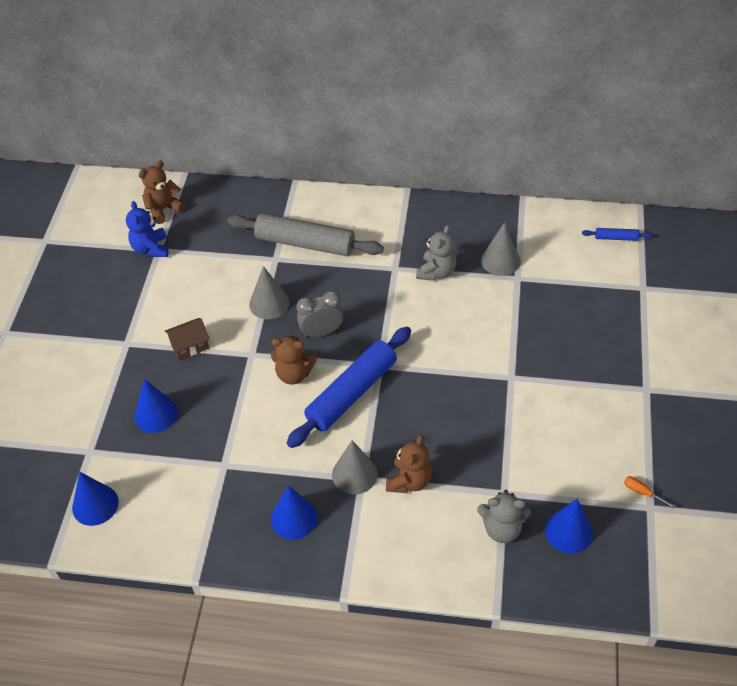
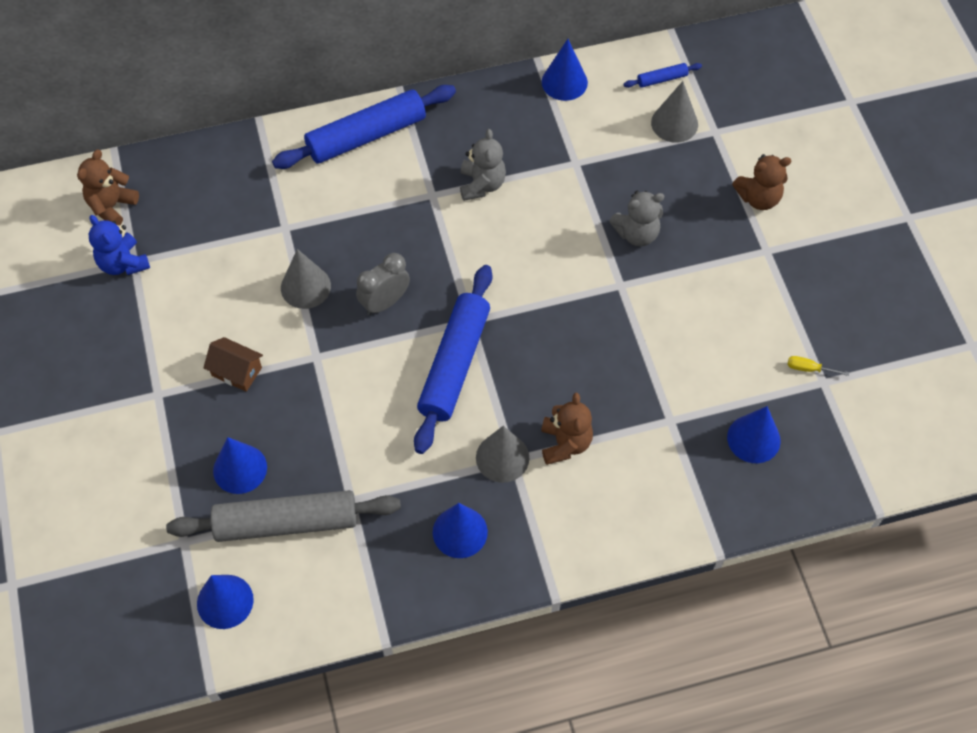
camera: 25 degrees left, 10 degrees up
(189, 346) = (236, 371): brown house -> brown house turned 75 degrees clockwise
(294, 374) = (377, 364): brown teddy bear -> brown teddy bear (758, 198)
(305, 243) = (311, 196): grey rolling pin -> grey rolling pin (286, 522)
(366, 214) = (366, 135): none -> blue rolling pin
(500, 261) = (547, 147): grey cone -> grey cone (674, 123)
(502, 528) = (685, 461): grey teddy bear -> grey teddy bear (636, 233)
(536, 218) = (564, 82): none -> blue cone
(642, 492) = (808, 368): orange screwdriver -> yellow screwdriver

